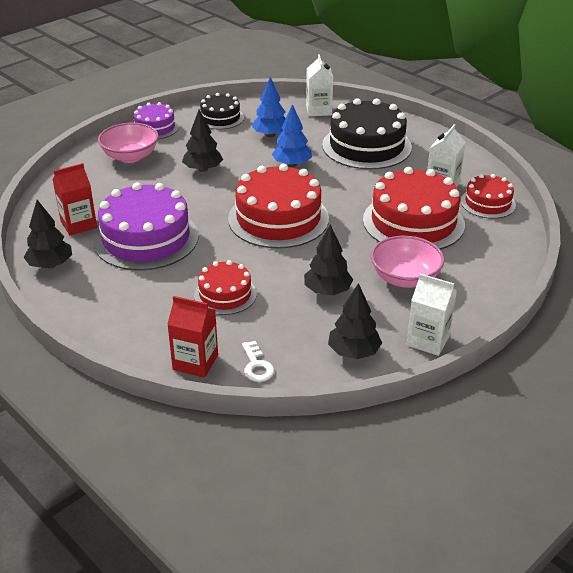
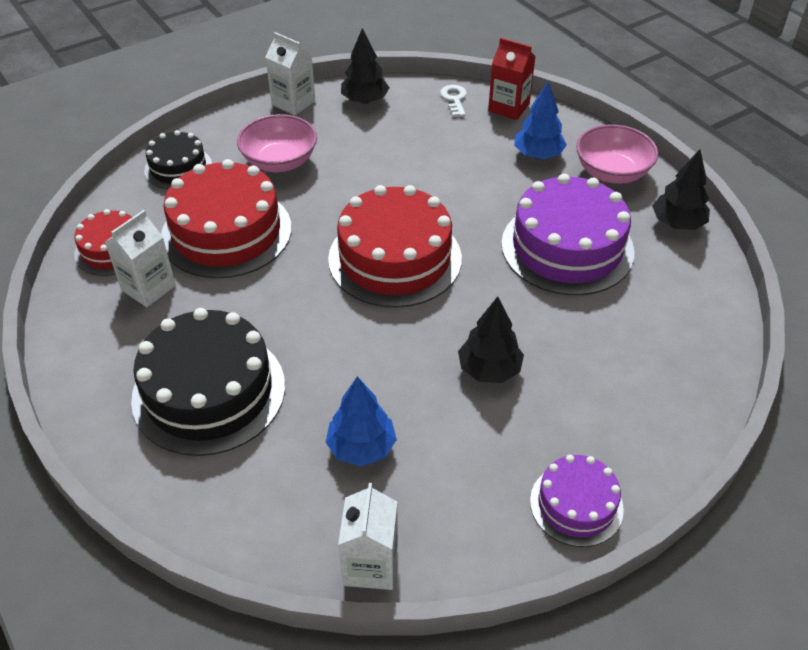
camera: 170 degrees left, 10 degrees up
(78, 224) = (660, 281): red carton -> none
(130, 156) = (611, 419): pink bowl -> pink bowl (612, 173)
(220, 118) = (446, 520): black cake -> black cake (178, 167)
(225, 294) = (475, 166): red cake -> none
(292, 164) = (346, 362): blue tree -> blue tree (538, 155)
(318, 110) = (246, 518): white carton -> white carton (370, 565)
(327, 291) = (367, 157): black tree -> none

